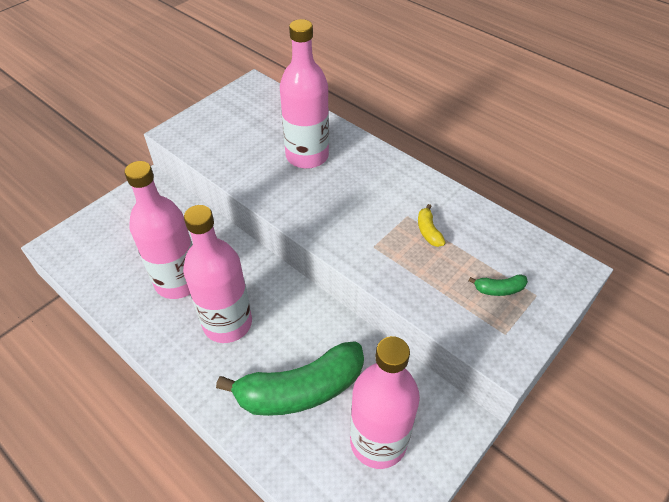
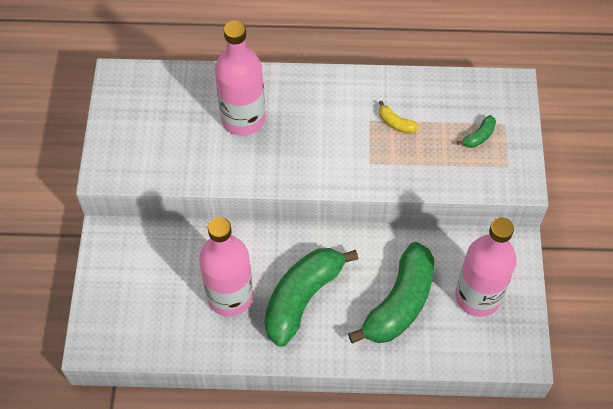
camera: 40 degrees left, 10 degrees up
(227, 323) = (302, 298): pink bottle -> green banana

